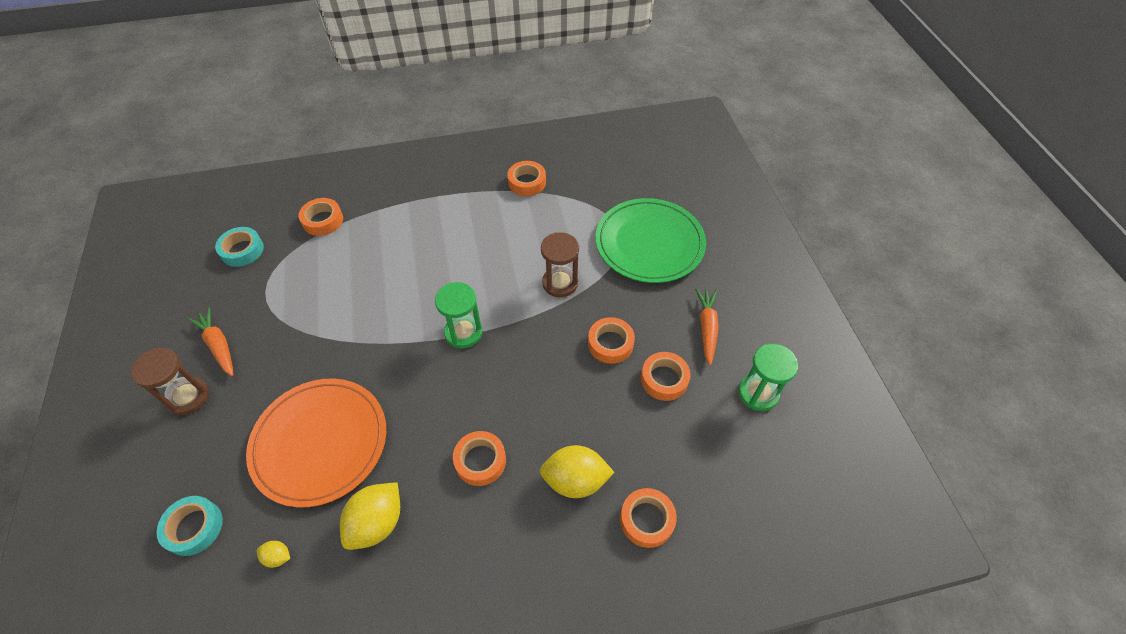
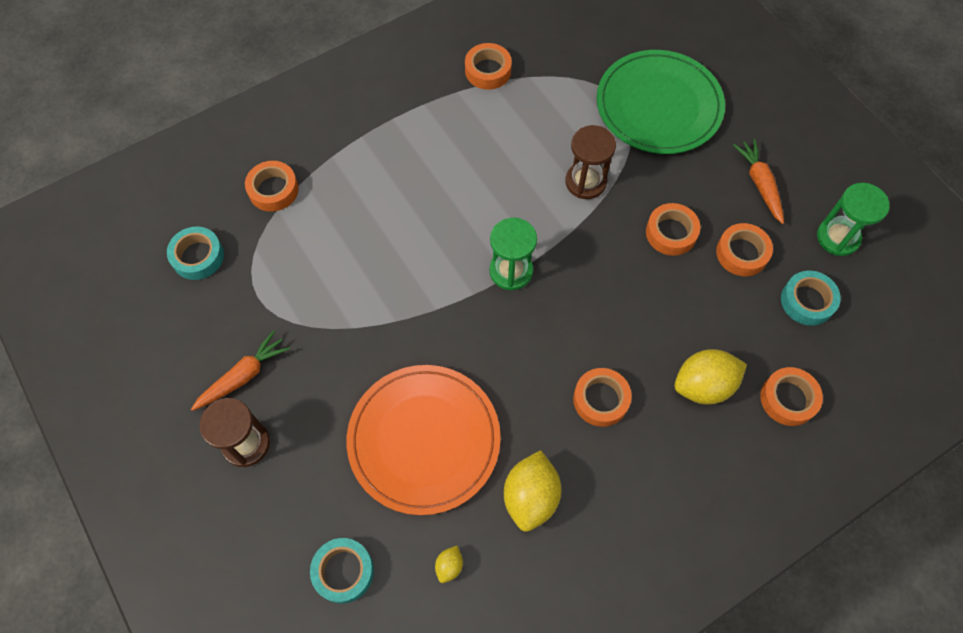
camera: 20 degrees left, 10 degrees up
(218, 345) = (243, 376): orange carrot -> orange carrot turned 105 degrees clockwise
(278, 557) = (449, 566): yellow lemon -> yellow lemon turned 60 degrees counterclockwise
(704, 439) = (807, 301): none -> turquoise tape

